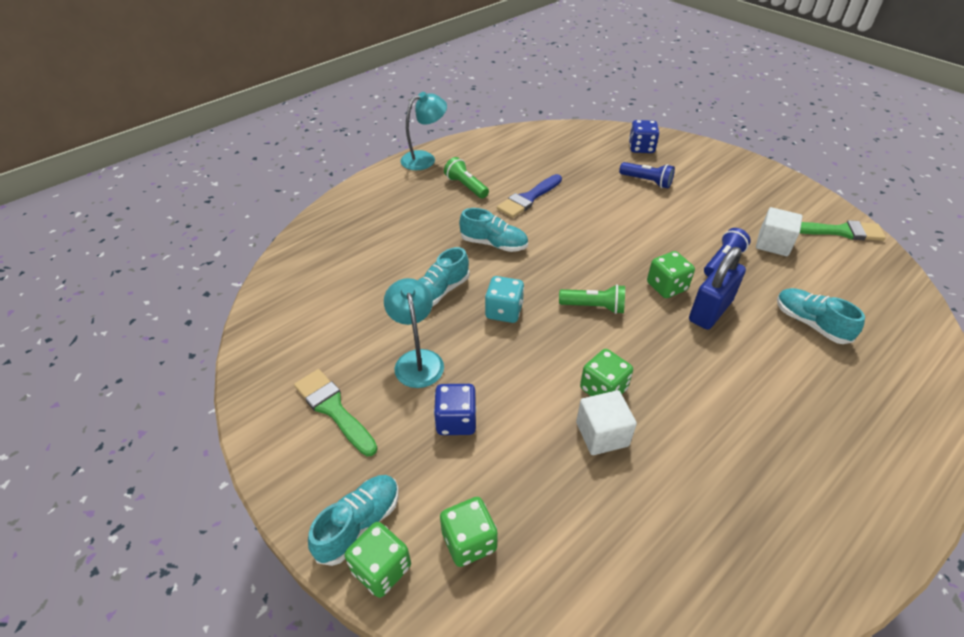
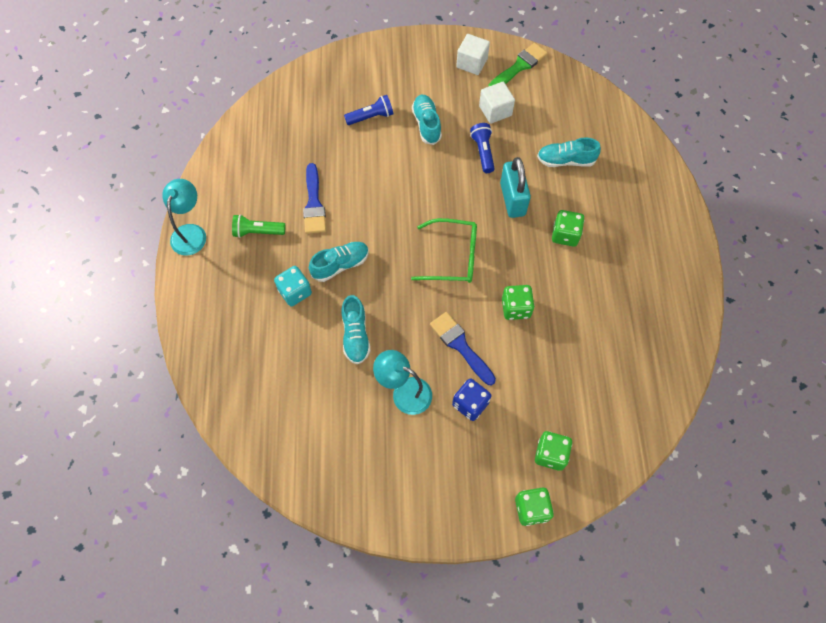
camera: 50 degrees left, 20 degrees up
(333, 409) = (401, 468): green brush -> none
(359, 524) = (496, 504): turquoise shoe -> turquoise shoe (426, 124)
(504, 311) = (409, 310): turquoise dice -> turquoise dice (295, 292)
(511, 371) = (460, 345): none -> blue brush
(594, 307) = (452, 257): green flashlight -> green glasses
(602, 434) = (543, 335): white cube -> white cube (472, 63)
(641, 148) = (332, 84): blue dice -> none
(666, 286) = (474, 202): green dice -> green dice (565, 235)
(710, 311) = (512, 199): blue padlock -> turquoise padlock

